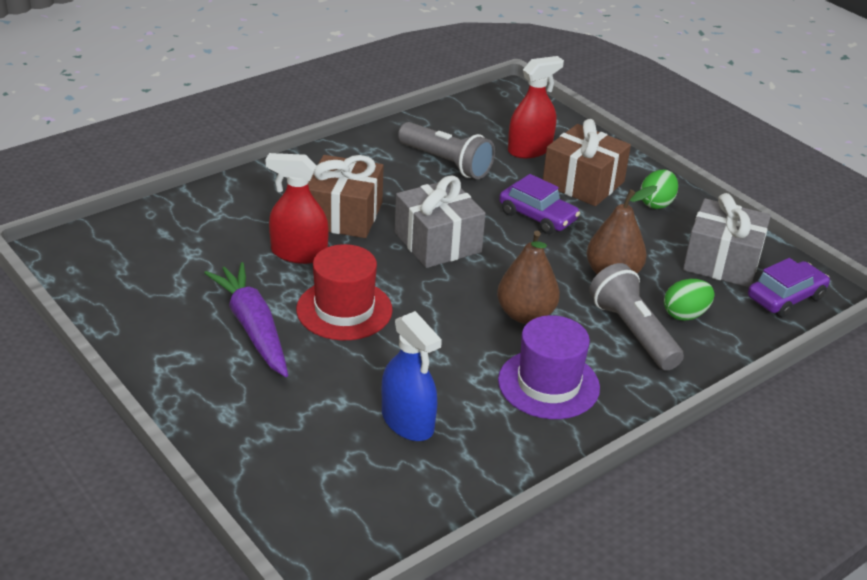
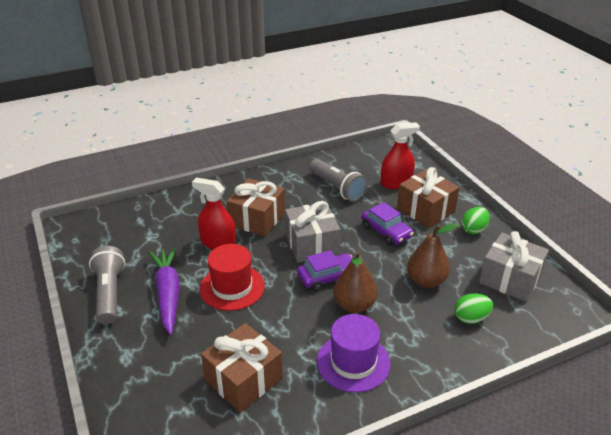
camera: 15 degrees right, 0 degrees up
(407, 422) = (243, 379): blue spray bottle -> brown gift
(633, 332) = (428, 327): grey flashlight -> grey flashlight (109, 293)
(785, 298) = (552, 313): purple car -> purple car (327, 277)

